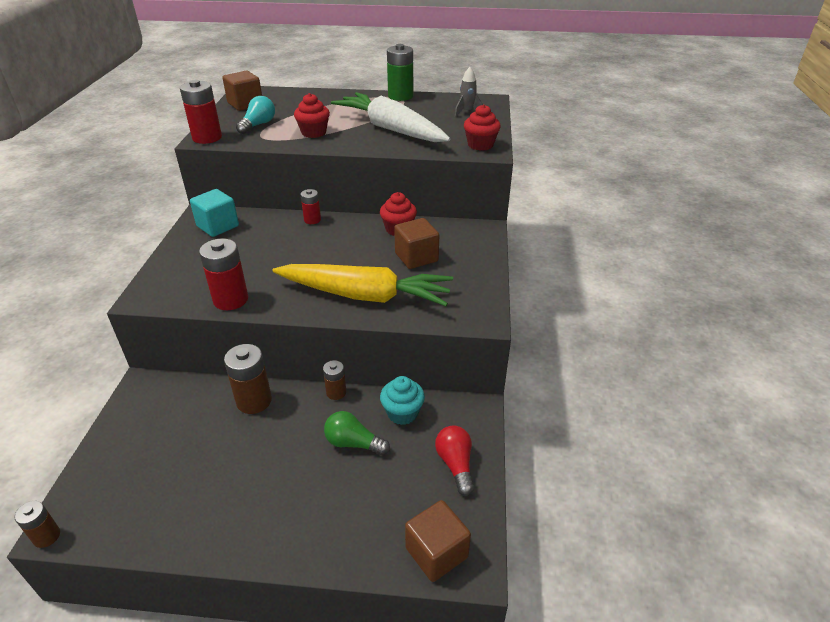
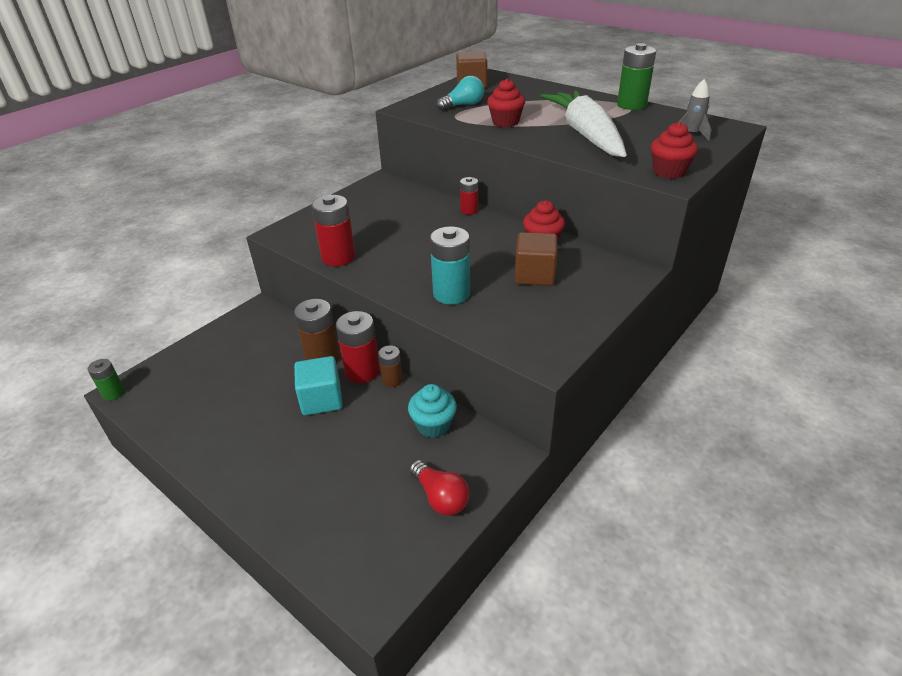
camera: 35 degrees right, 0 degrees up
(47, 536) = (113, 393): brown battery -> green battery
(207, 138) = (409, 107): red battery -> red battery (362, 371)
(218, 226) = (385, 193): turquoise cube -> turquoise cube (321, 399)
(353, 443) = (368, 431): green light bulb -> none
(365, 295) = (451, 294): yellow carrot -> turquoise battery
(436, 552) = (353, 567): brown cube -> none
(455, 464) = (440, 497): red light bulb -> red light bulb turned 120 degrees clockwise

